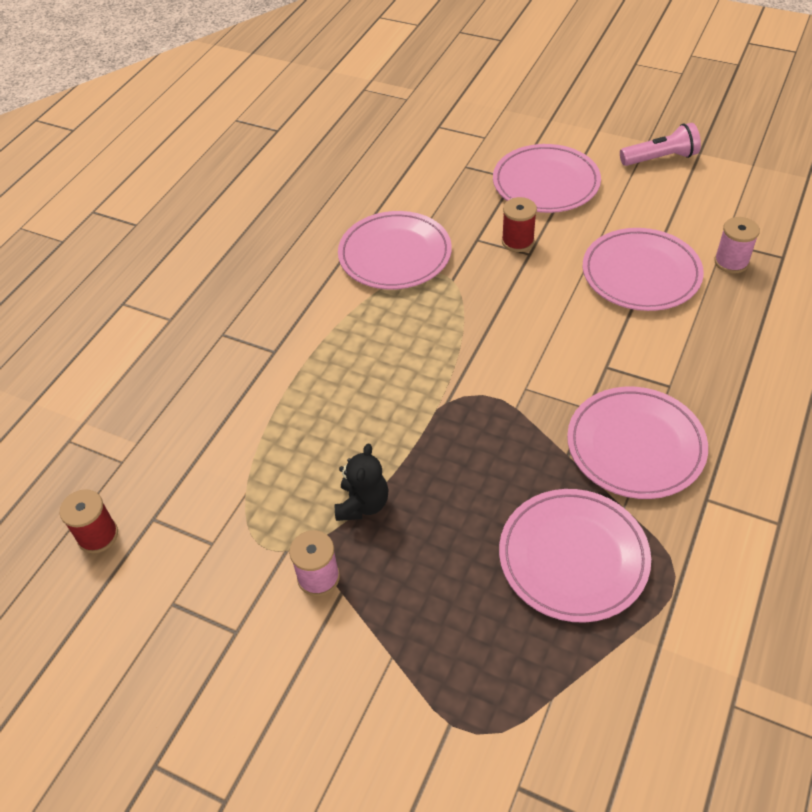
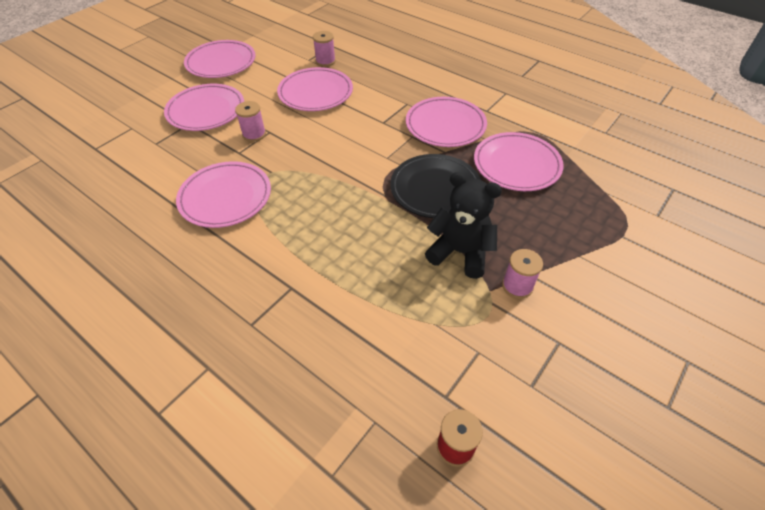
camera: 80 degrees left, 0 degrees up
(363, 504) = (460, 252): black teddy bear -> black teddy bear, size x1.56
(478, 457) = (435, 189): none -> black plate
(517, 241) = (254, 134): red spool -> pink spool
(660, 158) = (221, 62): pink flashlight -> pink plate

